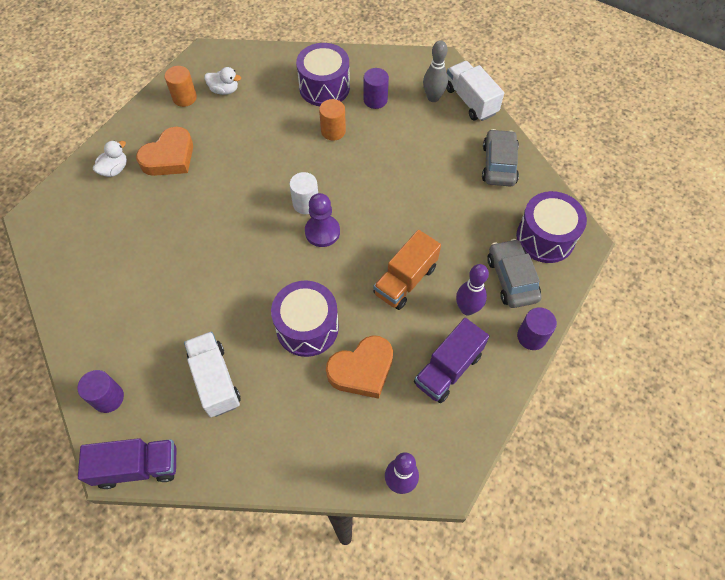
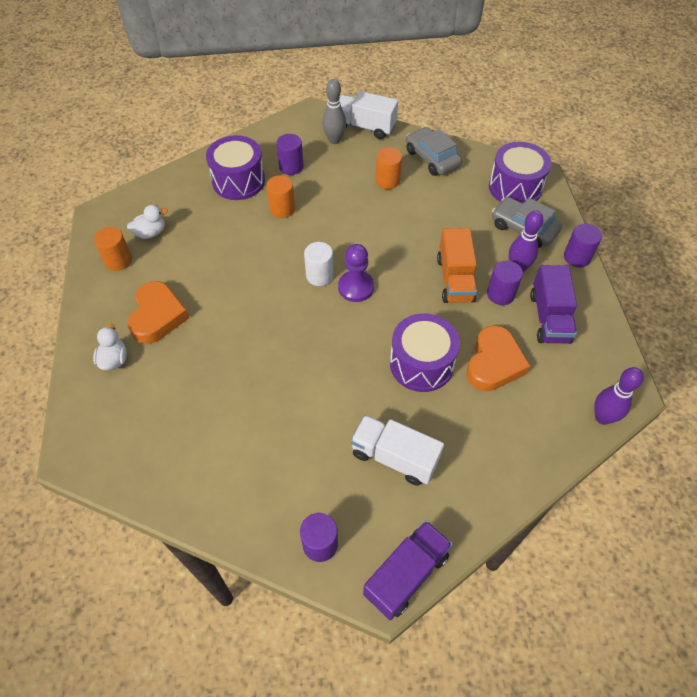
camera: 40 degrees left, 5 degrees down
(429, 319) = (500, 294): none -> purple cylinder
(439, 160) = (387, 180): none -> orange cylinder

